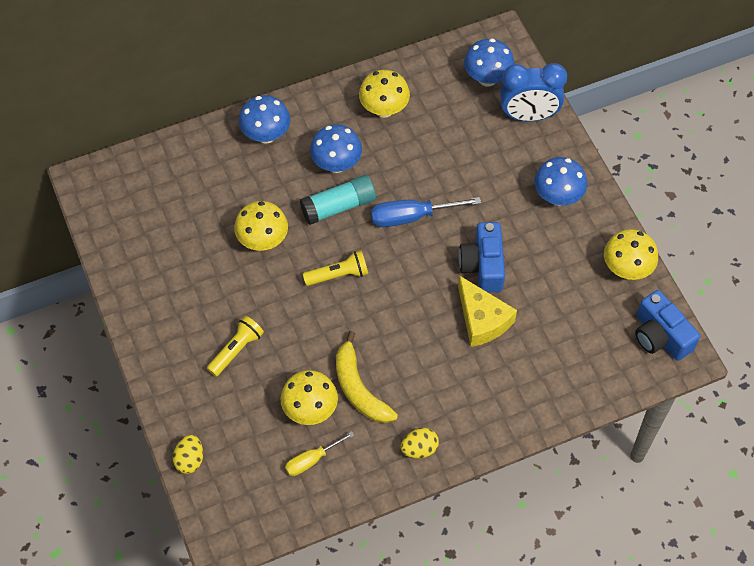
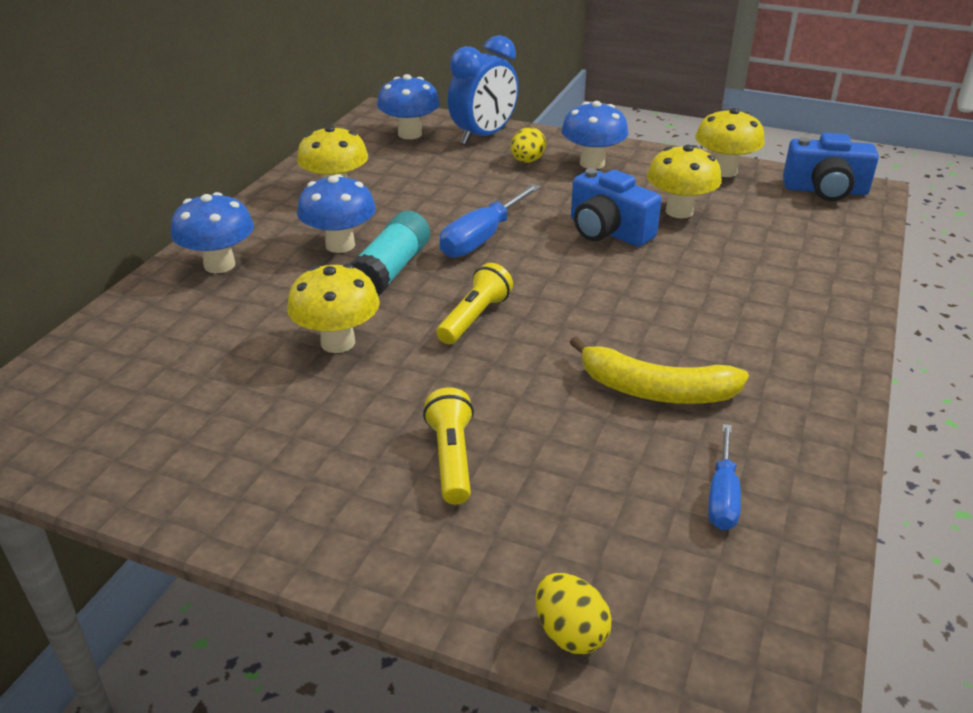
camera: 45 degrees left, 25 degrees down
(310, 410) = (636, 449): yellow mushroom -> yellow mushroom (679, 211)
(312, 460) = (722, 495): yellow screwdriver -> blue screwdriver
(419, 449) = (806, 394): yellow egg -> yellow egg (527, 161)
(482, 319) = (674, 264): yellow cheese -> none

